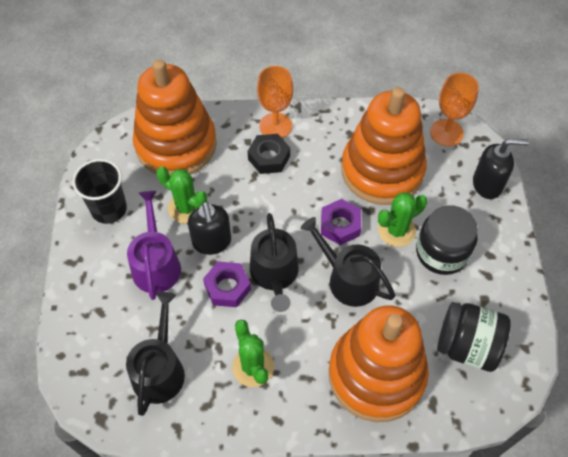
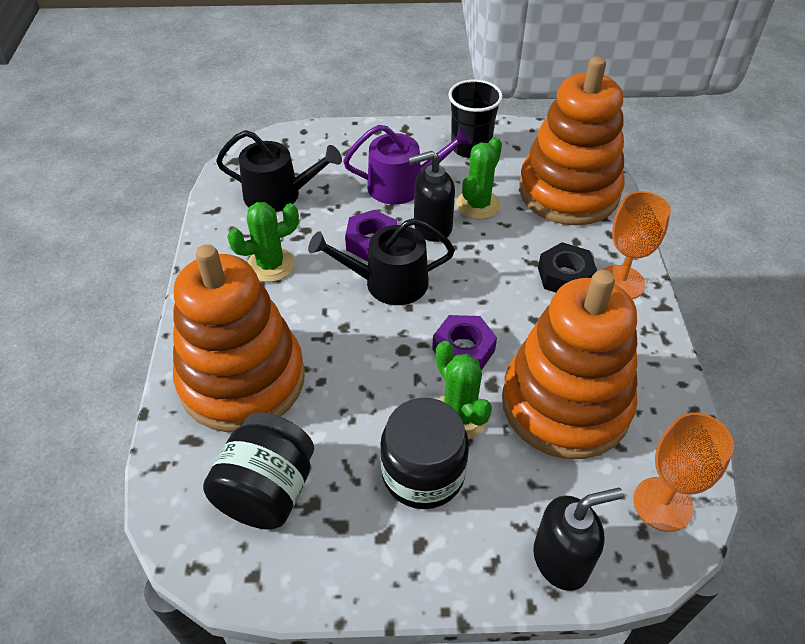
camera: 90 degrees right, 10 degrees down
(348, 279) = (380, 355): black watering can -> none
(487, 184) = (561, 560): black soap dispenser -> black soap dispenser turned 105 degrees counterclockwise

